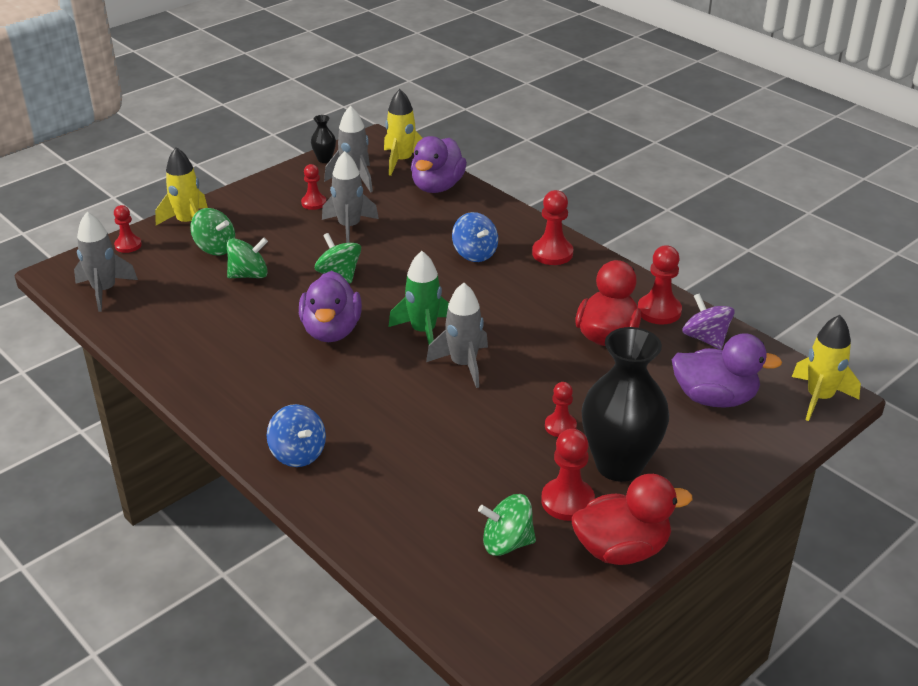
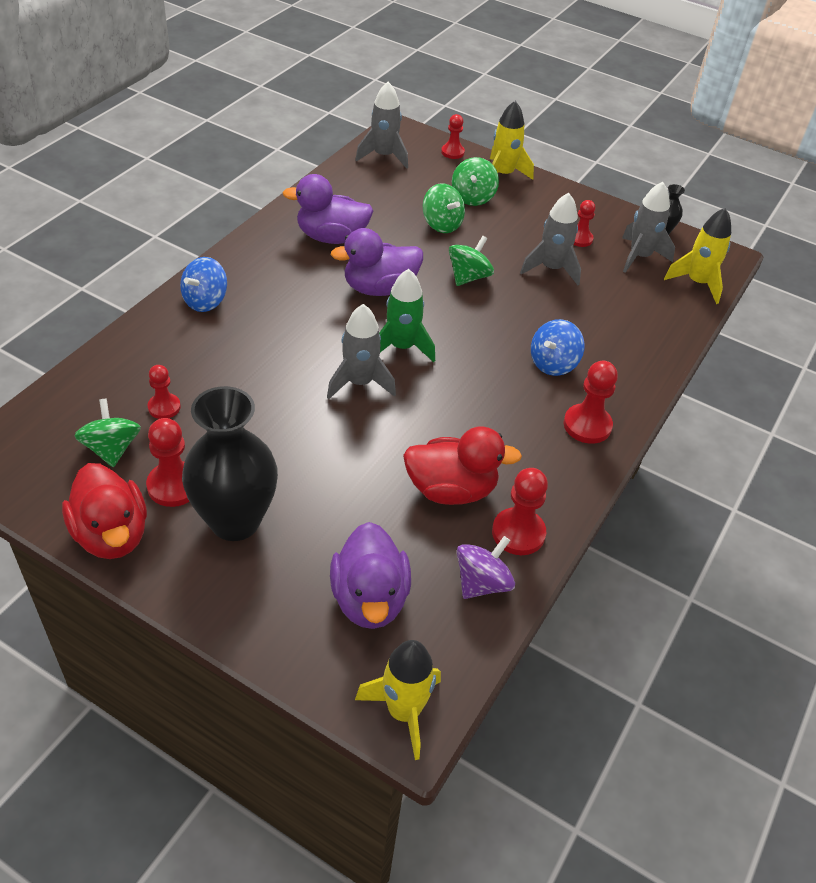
camera: 70 degrees right, 10 degrees up
(437, 187) = (664, 316): purple duck -> purple duck (331, 237)
(560, 426) = (284, 467): red pawn -> red pawn (164, 407)

